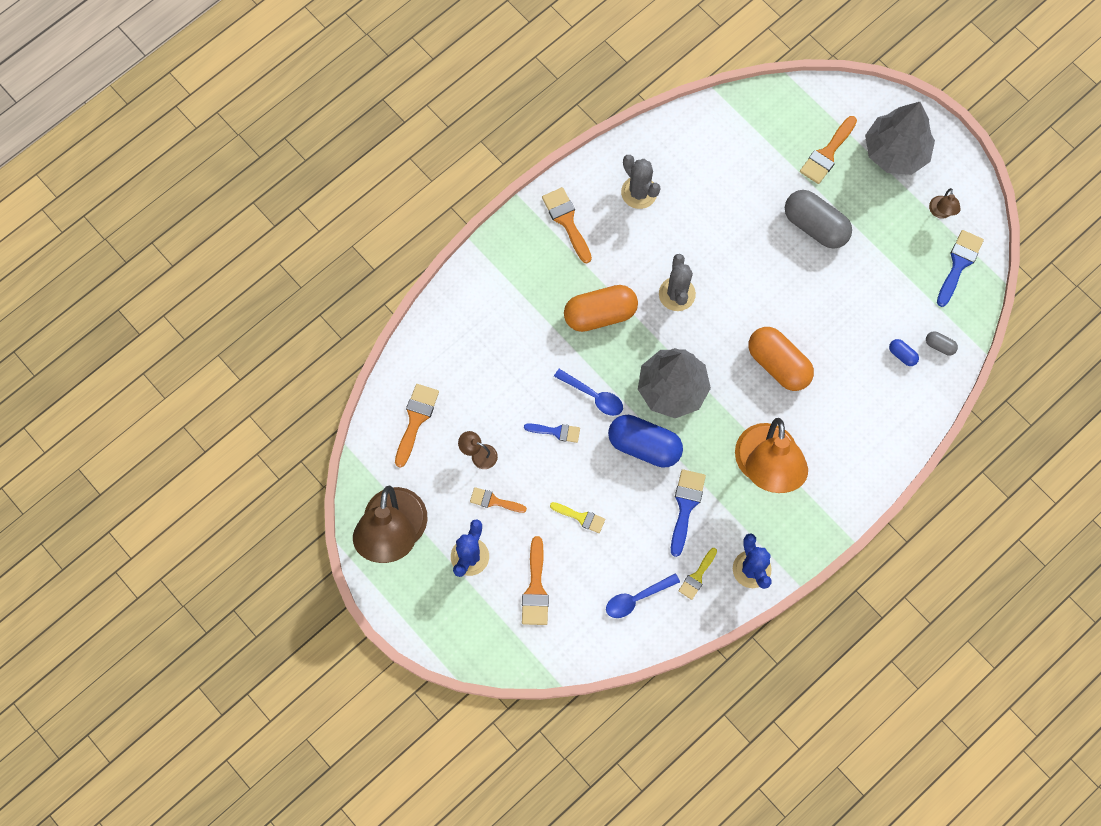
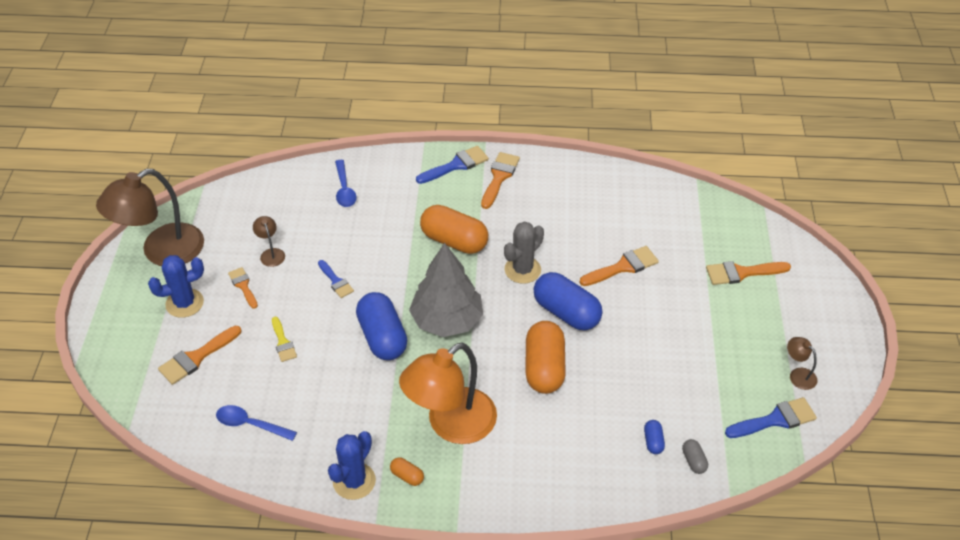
camera: 45 degrees right, 25 degrees down
(416, 419) = (261, 205): orange brush -> orange brush (623, 267)
(593, 396) = (388, 281): blue spoon -> blue spoon (344, 189)
(639, 192) = (569, 197): grey cactus -> none
(685, 506) = (361, 398): blue brush -> blue brush (456, 165)
(697, 576) = (309, 449): yellow brush -> none
(745, 303) = (566, 312): none -> blue capsule
(780, 532) = (407, 476): none -> orange capsule
(815, 226) = (679, 307): grey capsule -> none
(895, 152) = (801, 310): grey tree -> none
(941, 212) = (798, 375): brown lamp -> brown lamp turned 90 degrees clockwise

